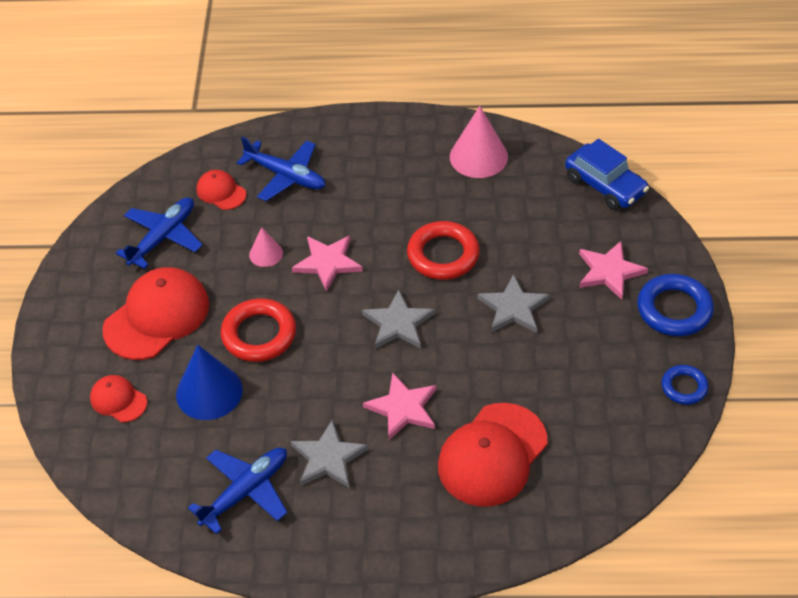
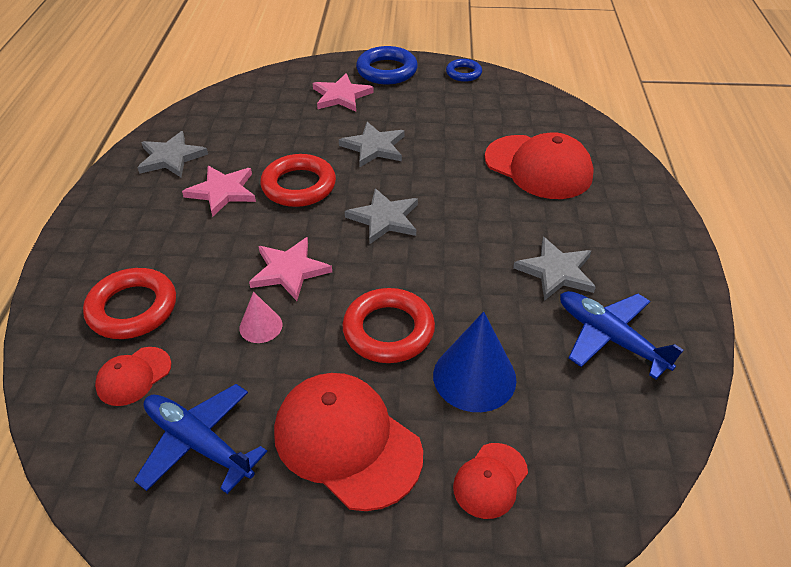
camera: 90 degrees left, 5 degrees down
(286, 176) = (132, 308): blue plane -> red ring
(403, 408) = (490, 218): pink star -> pink star (222, 191)
(478, 156) = (171, 157): pink cone -> grey star
(605, 185) = (240, 90): blue car -> none

